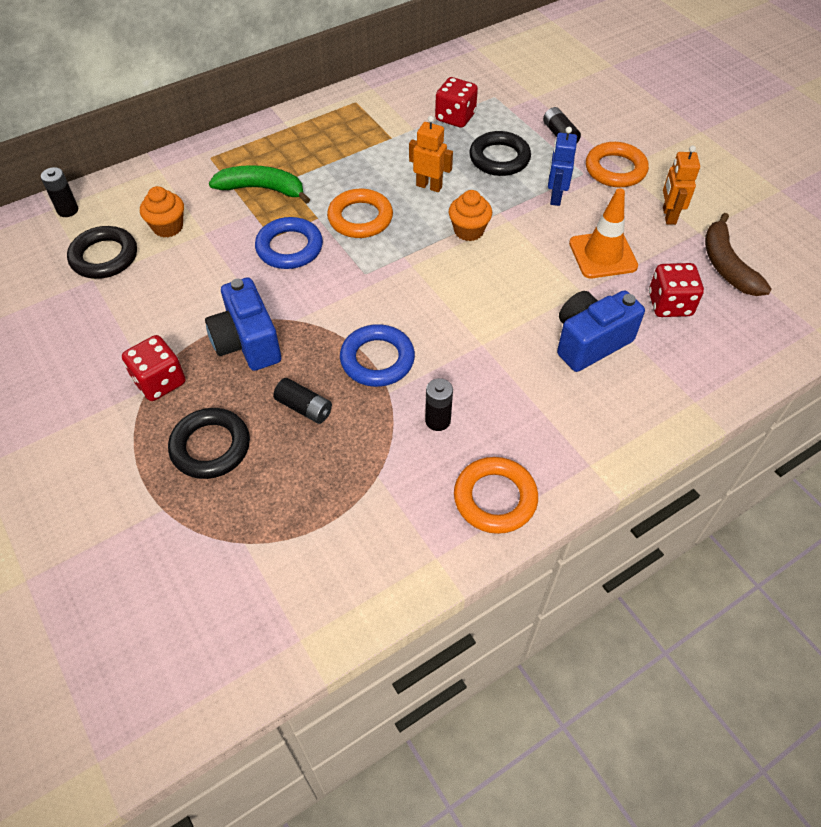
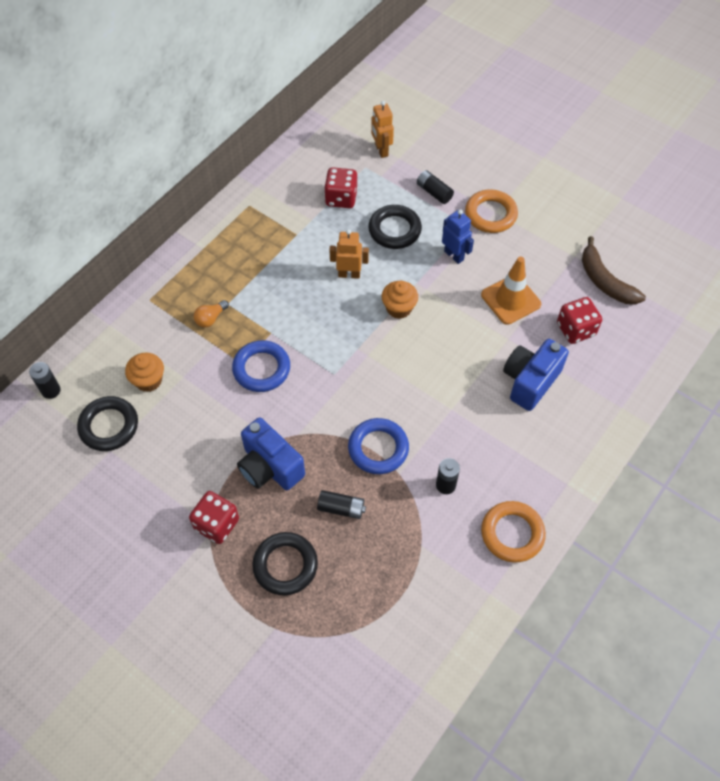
camera: 20 degrees left, 5 degrees up
(262, 189) = (210, 318): green banana -> orange light bulb
(360, 218) = (306, 322): orange ring -> none
(555, 197) = (454, 255): blue robot -> blue robot turned 150 degrees clockwise
(668, 216) = (547, 248): orange robot -> orange robot (381, 150)

